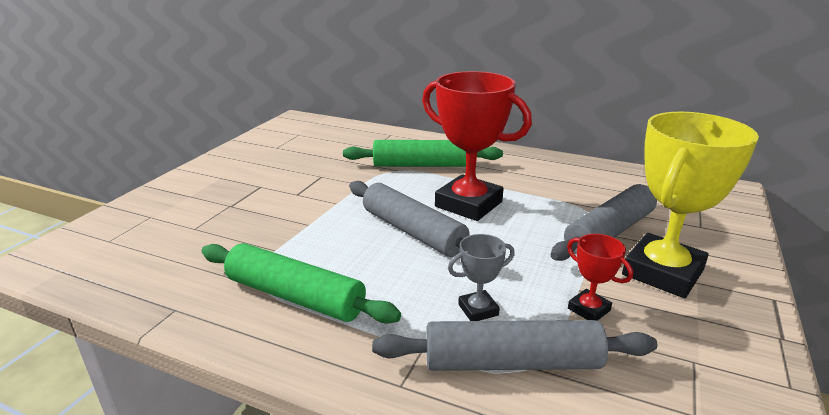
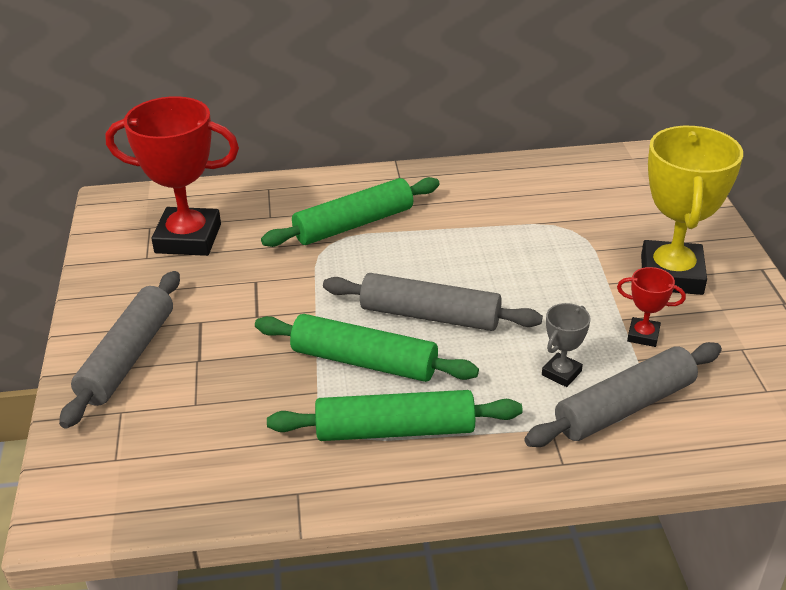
camera: 30 degrees left, 10 degrees up
(330, 243) = (364, 361): none -> green rolling pin
(468, 204) = (451, 261): red trophy -> red trophy (188, 238)
(609, 232) = (602, 246): grey rolling pin -> grey rolling pin (128, 357)

